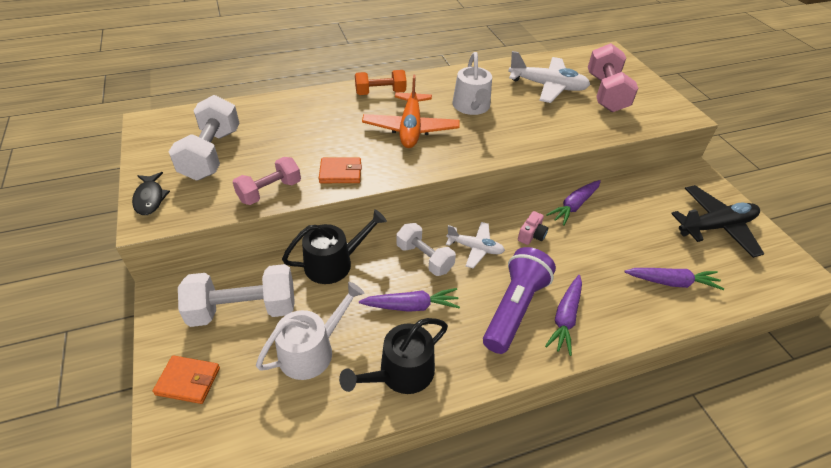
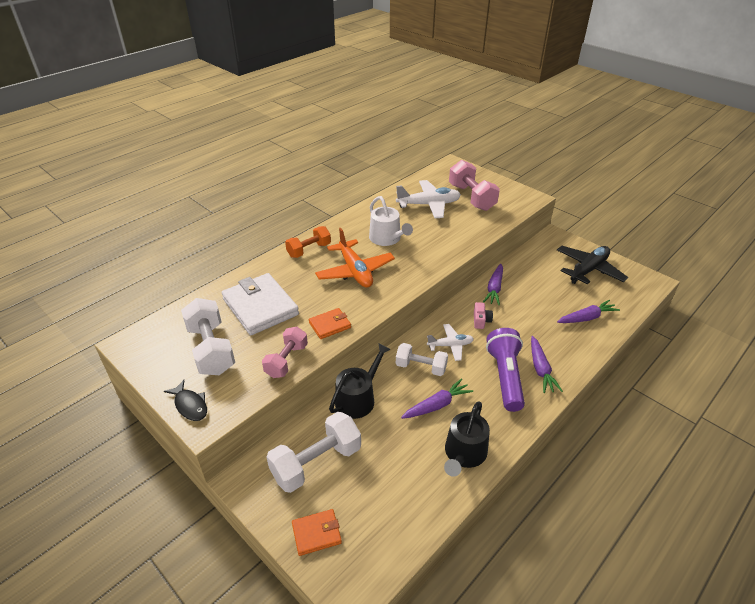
camera: 25 degrees left, 5 degrees down
(289, 131) = (260, 307): none -> white wallet
(312, 350) = (391, 468): white watering can -> none

